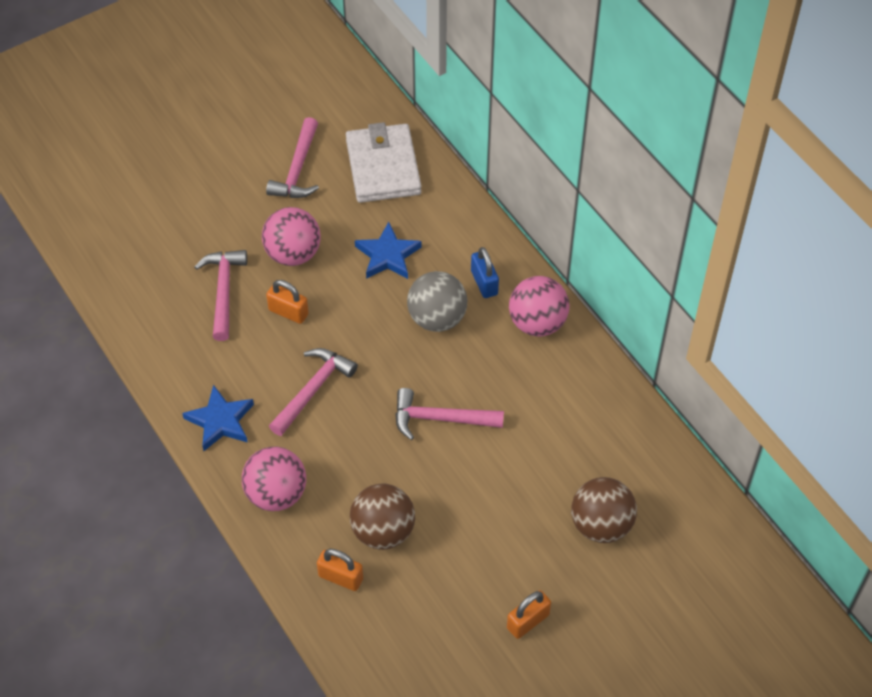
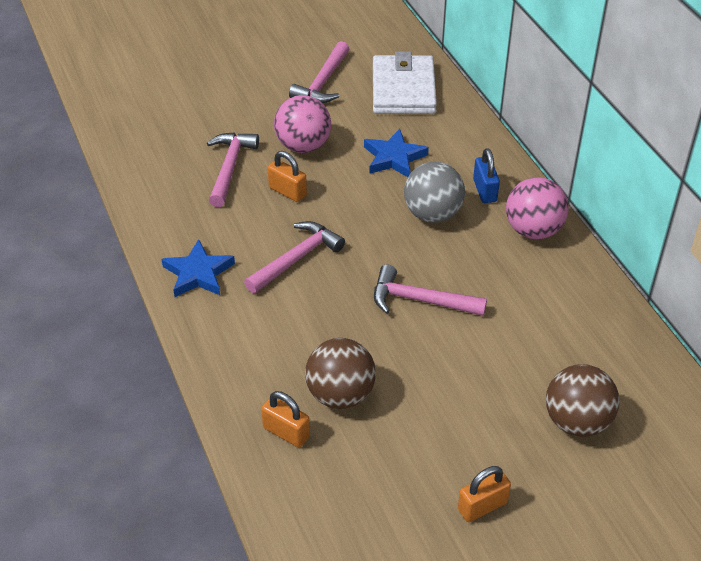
camera: 10 degrees right, 10 degrees down
(276, 494) = (238, 345): pink ball -> none

